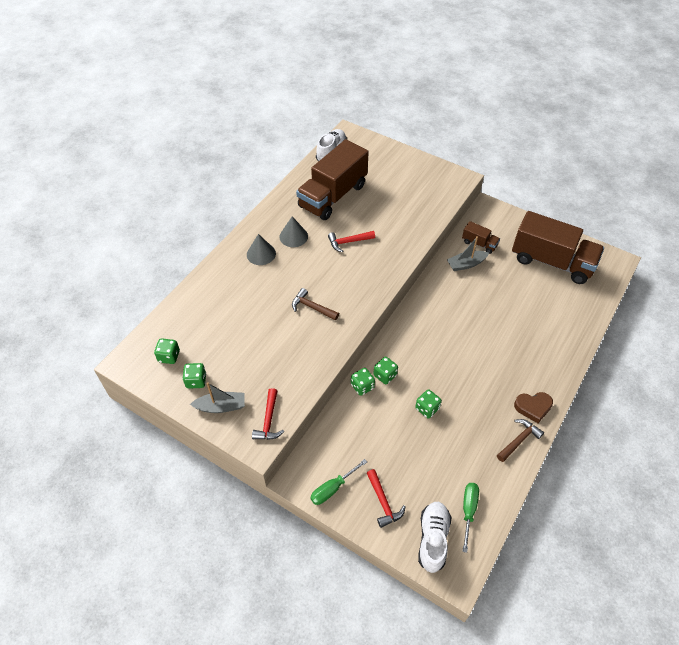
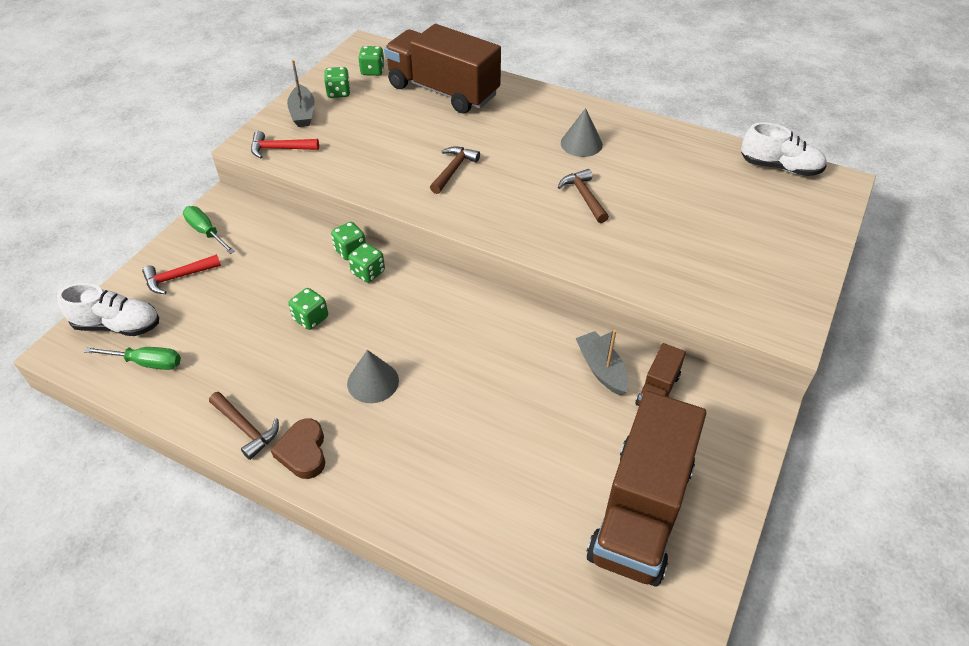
camera: 85 degrees right, 5 degrees down
(261, 254) = (541, 119): grey cone -> grey cone (373, 382)
(333, 196) = (678, 175): brown truck -> brown truck (443, 91)
(348, 242) = (584, 196): red hammer -> brown hammer

